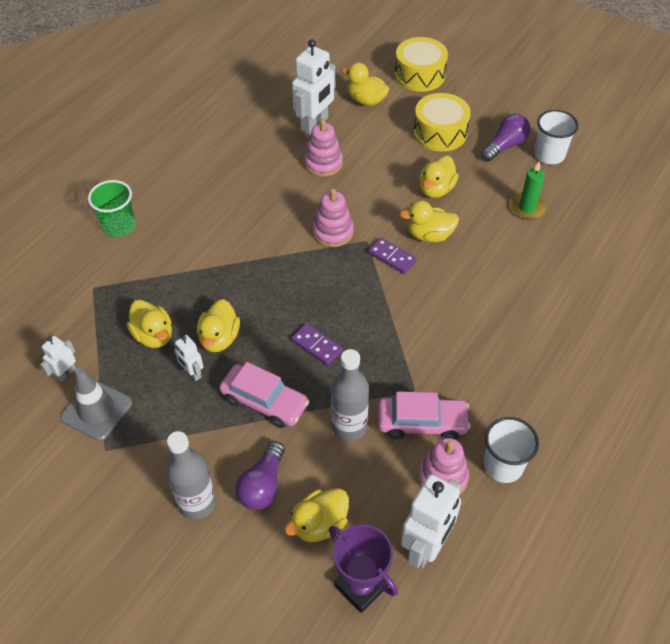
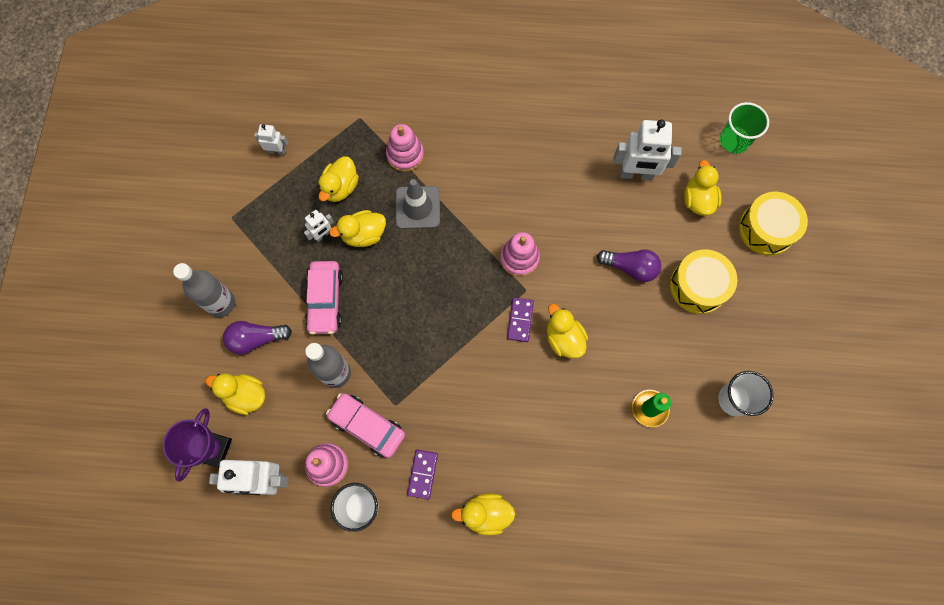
camera: 60 degrees right, 20 degrees up
(96, 410) = (258, 191): grey traffic cone -> grey traffic cone (417, 207)
(119, 226) = (427, 96): green cup -> green cup (734, 141)
(192, 373) = (323, 235): white robot -> white robot turned 150 degrees counterclockwise
(316, 346) = (396, 309): purple domino -> purple domino (422, 474)
(323, 163) = (593, 207): pink stacking toy -> pink stacking toy (405, 155)
(422, 423) = (367, 426): pink car -> pink car turned 150 degrees clockwise
(436, 189) = (622, 318): yellow duck -> yellow duck (485, 514)
(505, 146) = (719, 353): purple light bulb -> purple light bulb (630, 268)

